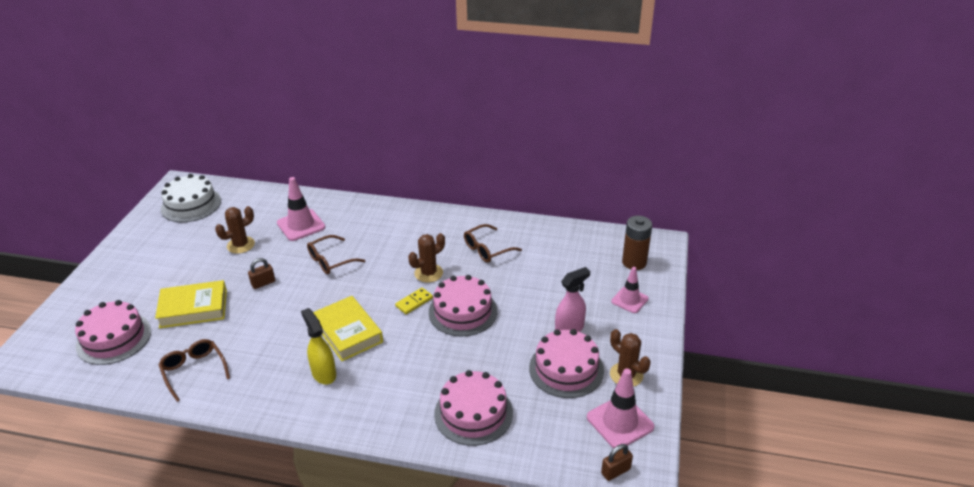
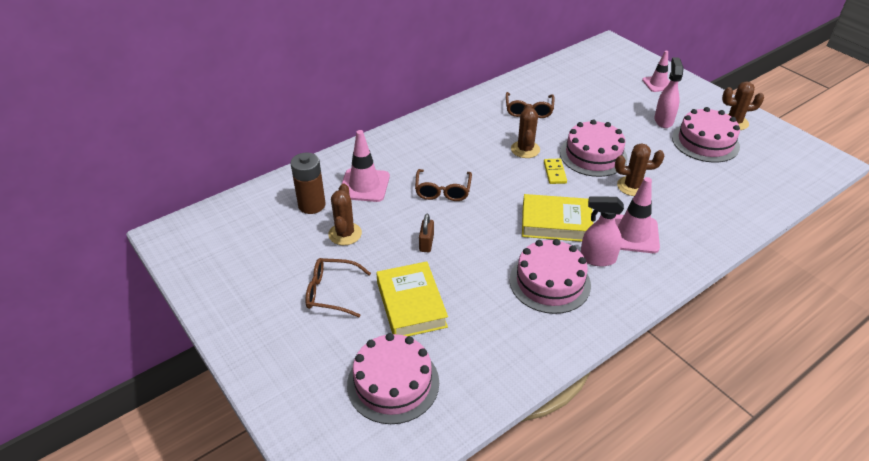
camera: 50 degrees left, 5 degrees up
(191, 204) = (222, 240): white cake -> none
(193, 308) = (411, 304): yellow book -> yellow book turned 45 degrees counterclockwise
(194, 371) = (512, 340): brown glasses -> brown glasses (332, 292)
(323, 373) = (597, 258): yellow spray bottle -> pink spray bottle
(442, 352) = (632, 186): none -> brown cactus
(473, 413) = (716, 203): pink cake -> pink cake (549, 282)
(615, 471) = (823, 171): brown padlock -> none
(620, 422) = (778, 147): pink traffic cone -> pink traffic cone (633, 234)
(634, 262) = (619, 63): brown battery -> brown battery (312, 205)

